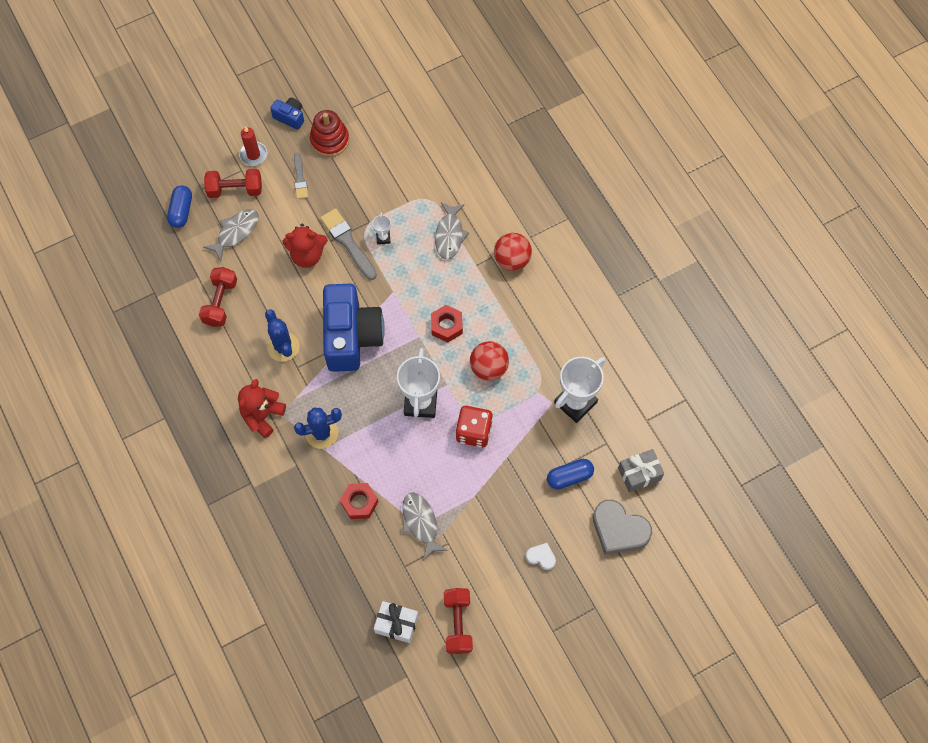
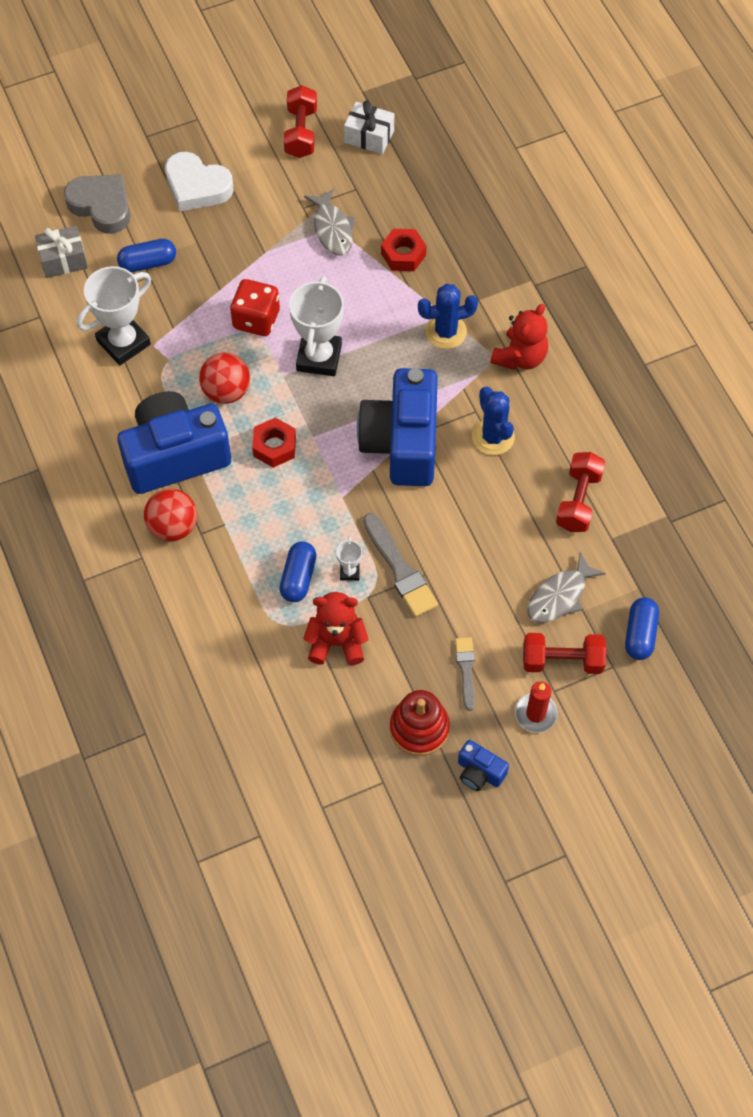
camera: 175 degrees left, 5 degrees down
(307, 255) = (458, 555): red teddy bear -> red teddy bear (336, 642)
(418, 231) = (298, 577): none -> blue capsule
(449, 235) = (255, 568): grey fish -> none
(519, 313) = (175, 456): none -> blue camera
(541, 557) = (197, 186): white heart -> white heart, size x2.03

